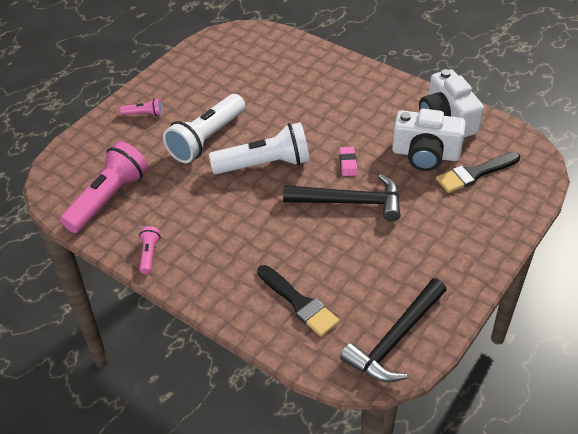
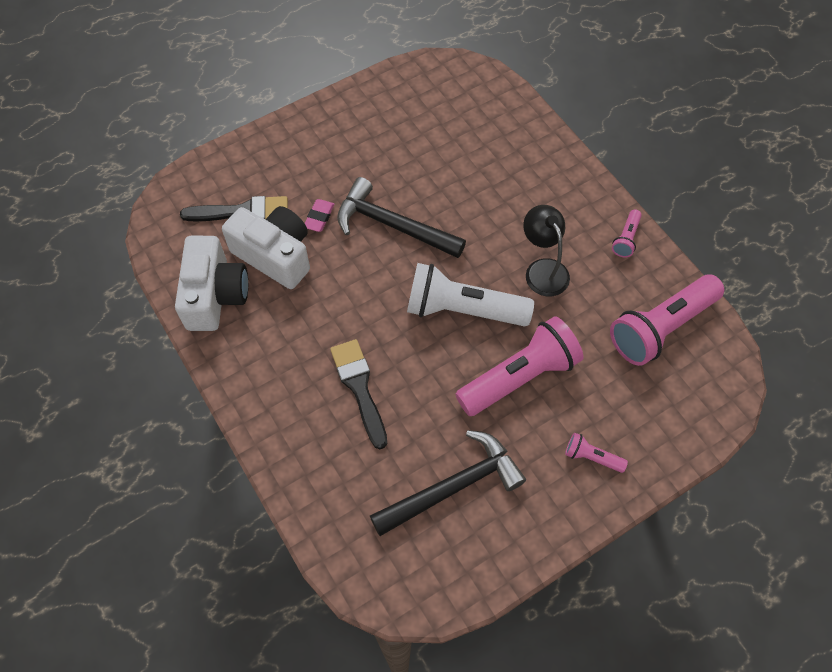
camera: 160 degrees left, 15 degrees up
(206, 139) = (519, 377): white flashlight -> pink flashlight
(213, 209) = (543, 269): none -> black lamp
(299, 303) = (495, 140): black brush -> black brush (359, 388)
(348, 163) = (367, 275): pink eraser -> pink eraser (319, 217)
(395, 339) = (427, 85): black hammer -> black hammer (453, 486)

